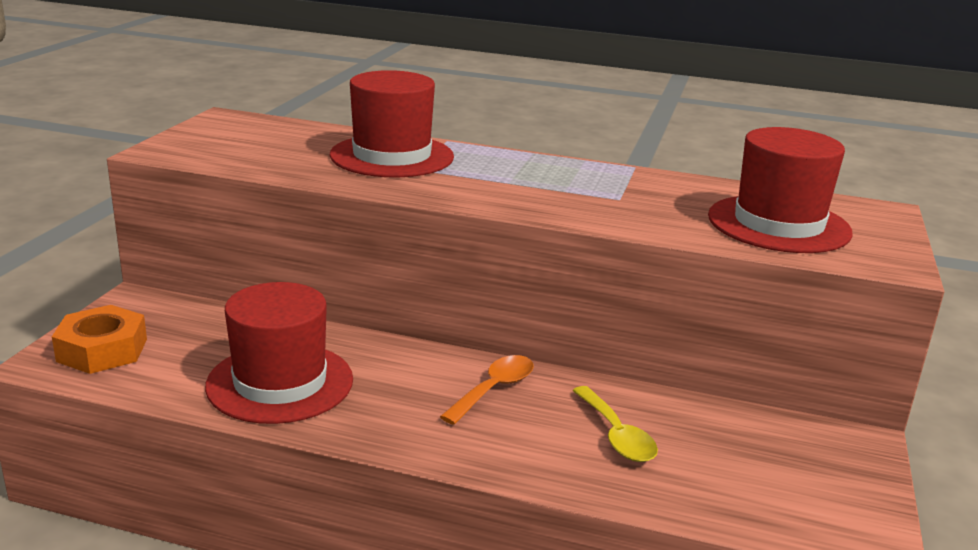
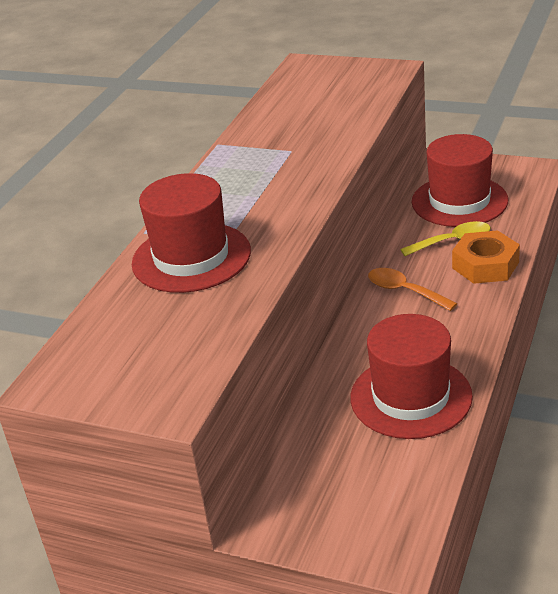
camera: 80 degrees left, 10 degrees up
(102, 350) = (369, 521): orange nut -> orange nut (485, 265)
(778, 224) = (334, 97): red hat -> red hat (459, 201)

